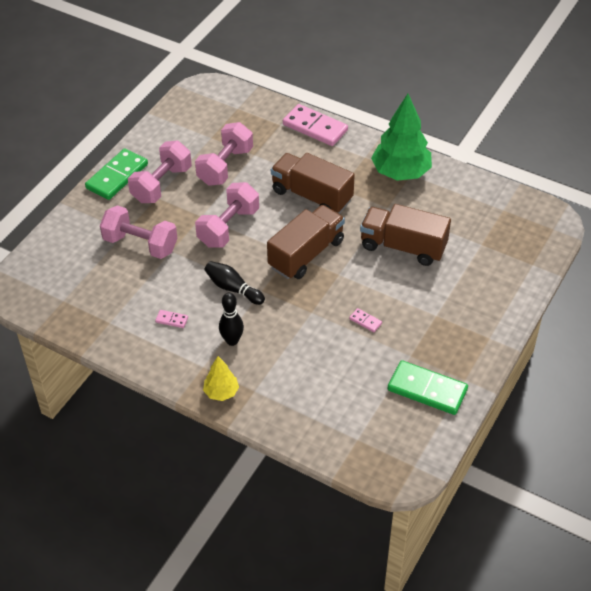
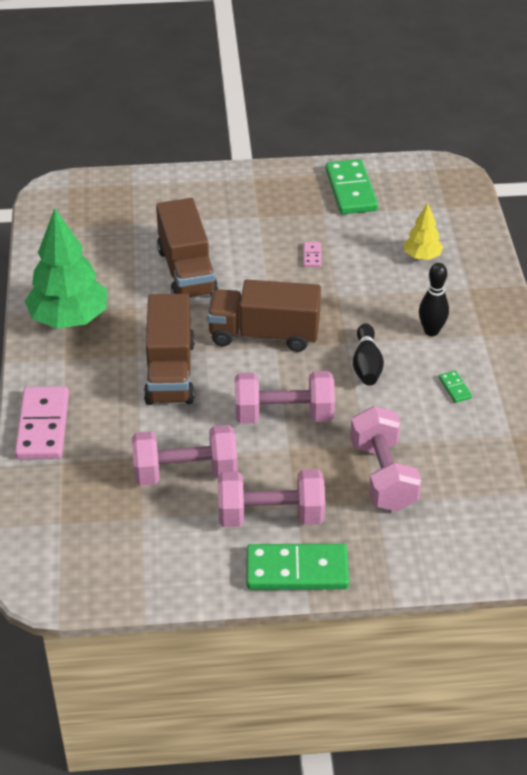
camera: 125 degrees left, 5 degrees down
(171, 320) = (455, 388): pink domino -> green domino
(221, 392) = (495, 308): yellow tree -> yellow tree (422, 256)

